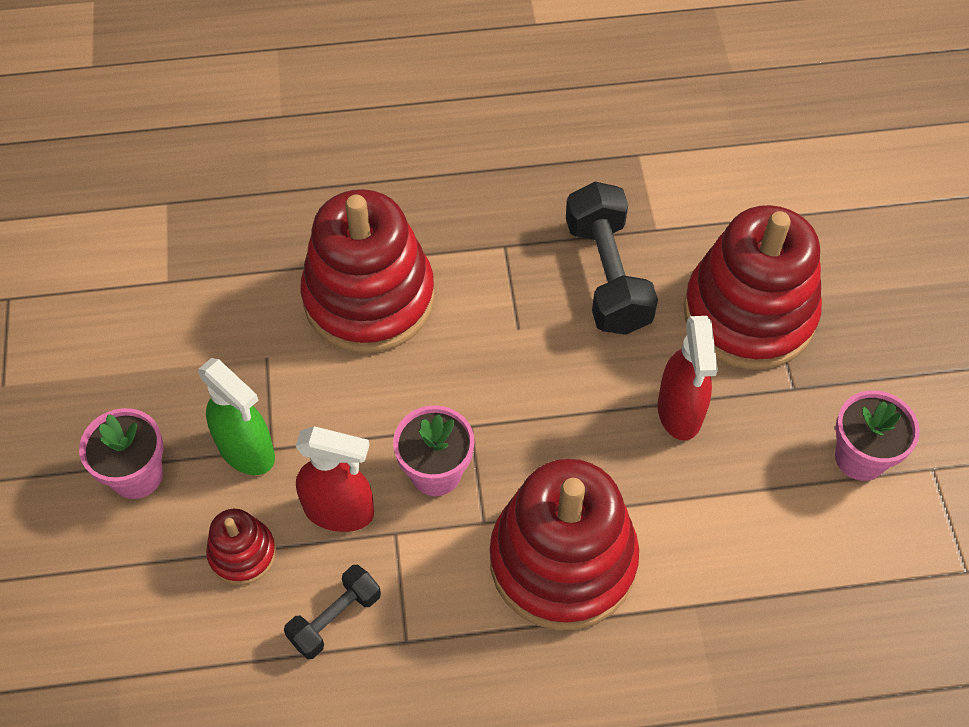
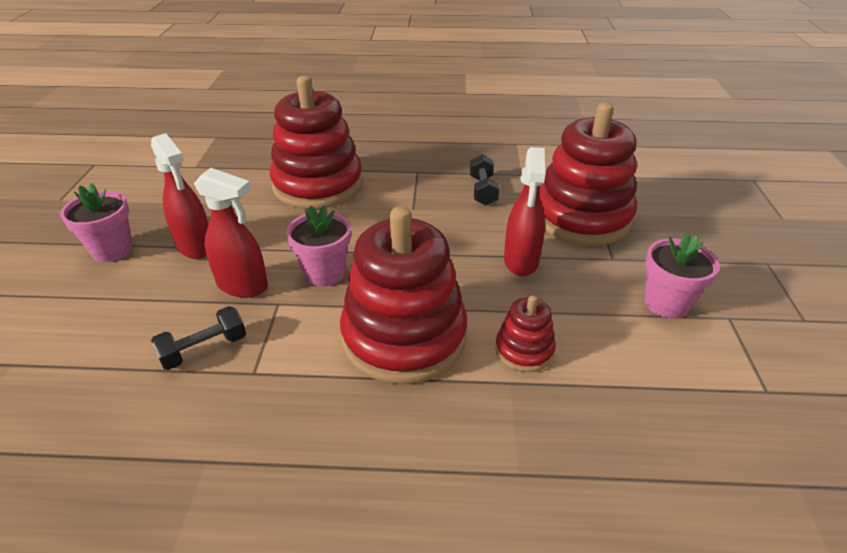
camera: 10 degrees right, 20 degrees down
(242, 553) = (157, 301): red stacking toy -> red stacking toy (524, 350)
(247, 451) = (195, 246): green spray bottle -> red spray bottle
(607, 276) = (483, 191): black dumbbell -> black dumbbell, size x0.57

